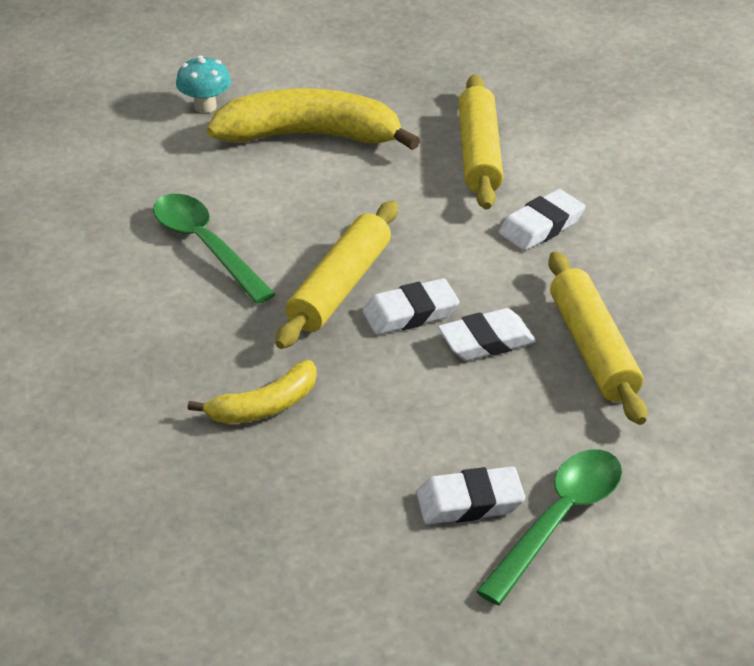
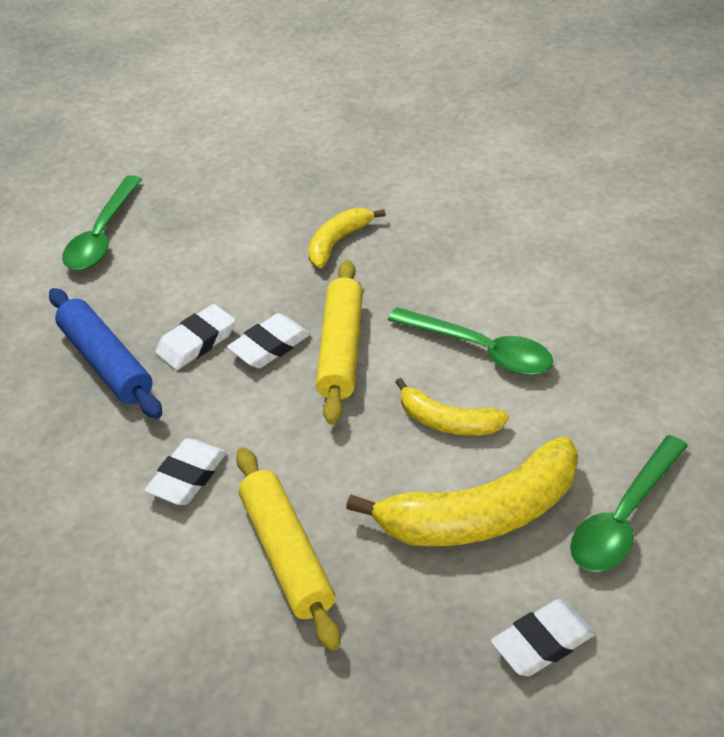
camera: 160 degrees right, 5 degrees up
(205, 106) = (623, 517): turquoise mushroom -> green spoon
(285, 201) = (447, 421): none -> yellow banana
(470, 502) = (165, 228): white eraser -> white eraser (542, 642)
(593, 349) = (106, 363): yellow rolling pin -> blue rolling pin

